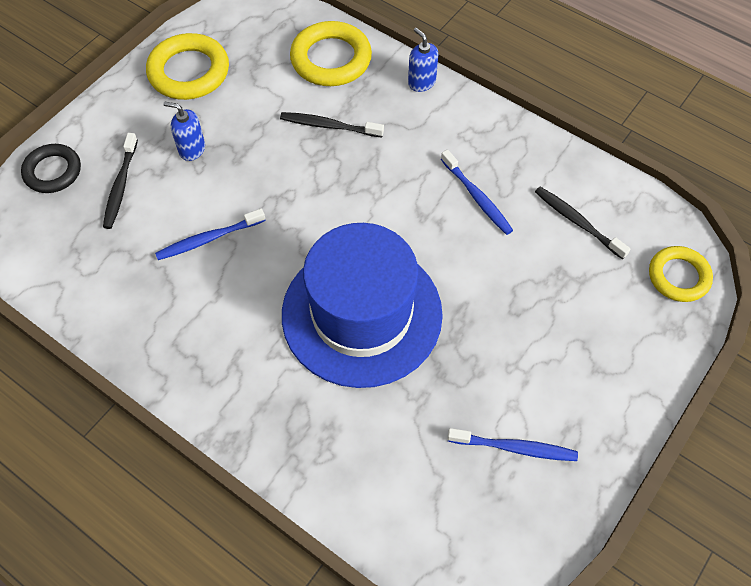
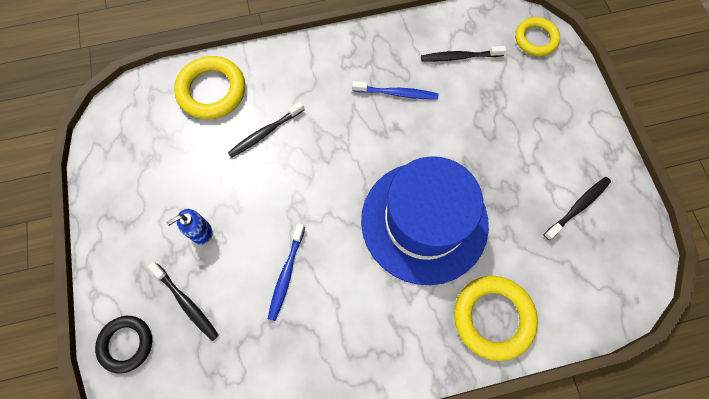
camera: 50 degrees left, 10 degrees up
(189, 72) = (130, 185): yellow ring -> yellow ring (493, 317)
(421, 82) = (283, 55): blue soap dispenser -> none
(514, 447) = (577, 207): blue toothbrush -> black toothbrush

